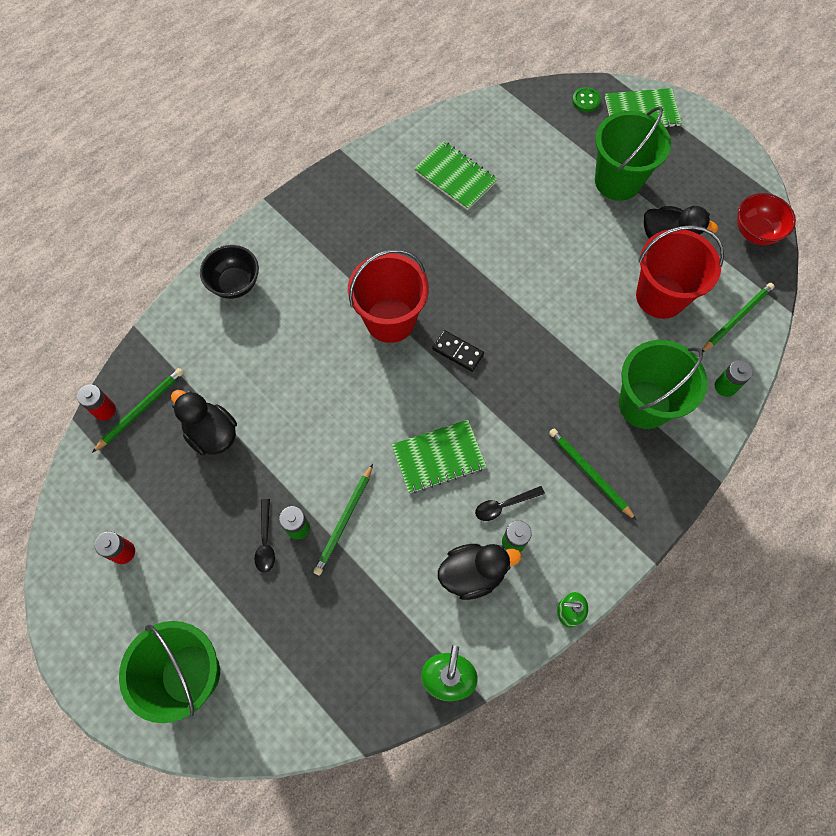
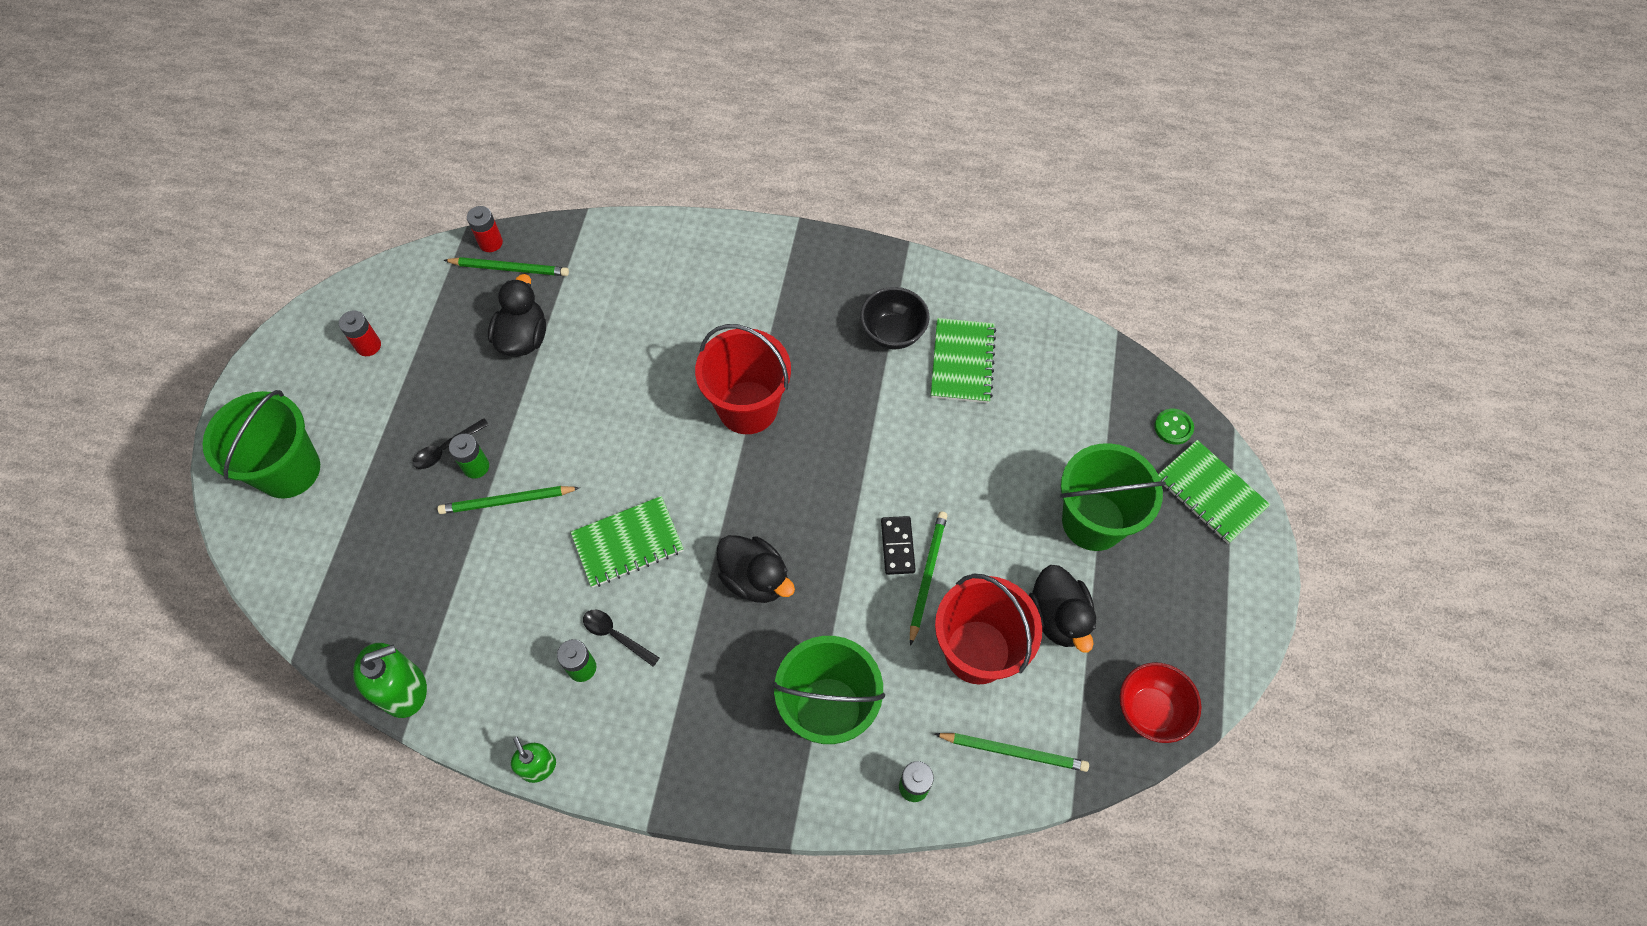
camera: 55 degrees right, 5 degrees down
(235, 284) = (688, 255): black bowl -> black bowl (893, 333)
(438, 457) = (628, 543): green notebook -> green notebook turned 60 degrees counterclockwise
(458, 352) = (757, 489): black domino -> black domino (897, 546)
(473, 573) = (524, 649): black duck -> black duck (755, 579)
(589, 473) = (706, 699): green pencil -> green pencil (927, 576)

